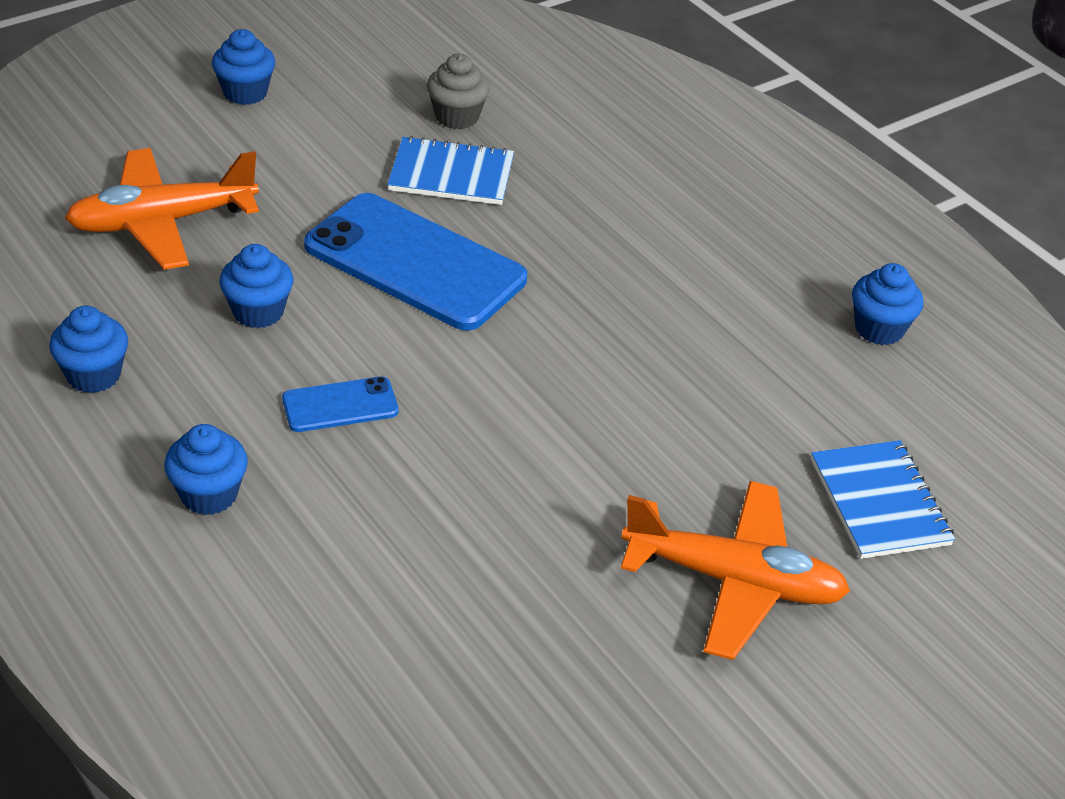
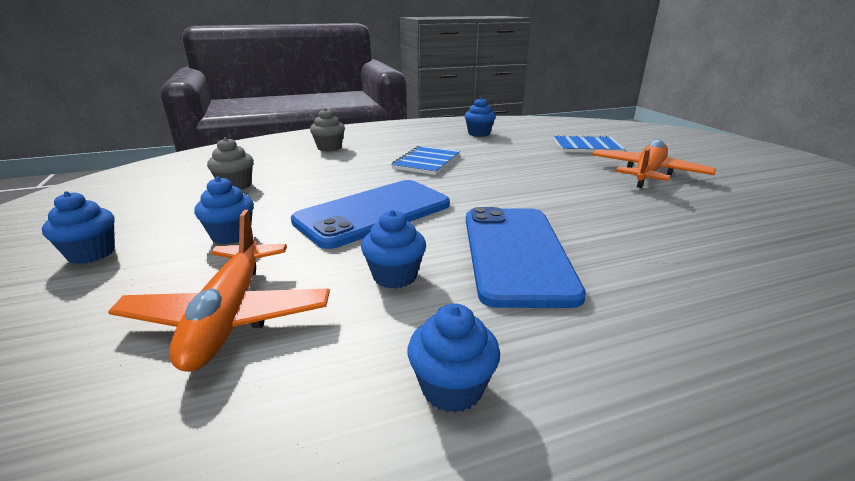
camera: 70 degrees left, 15 degrees down
(209, 494) = (628, 324): blue cupcake -> blue cupcake (231, 235)
(340, 405) = (516, 253): blue phone -> blue phone, size x2.13
(451, 174) = (292, 193): blue notebook -> blue notebook (426, 162)
(668, 154) = (329, 148): none -> grey cupcake

